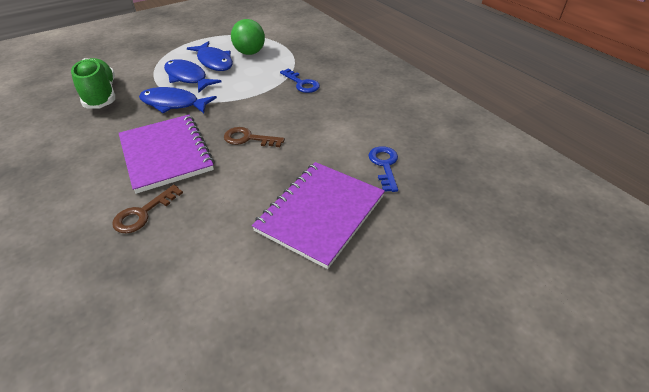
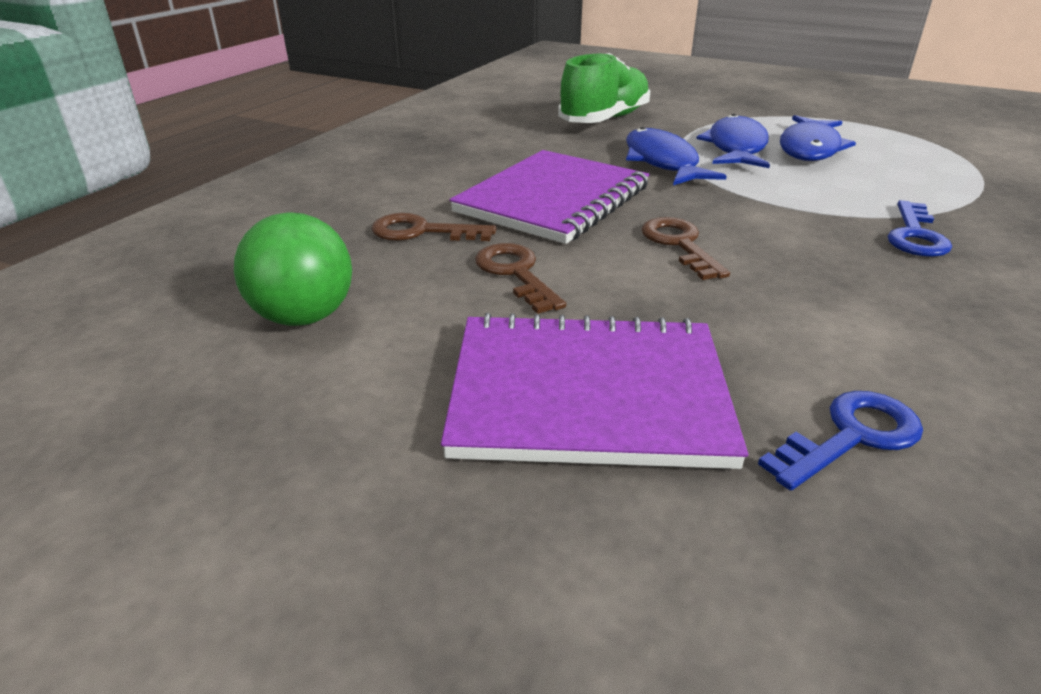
camera: 60 degrees right, 10 degrees down
(220, 196) = (516, 273): none -> brown key
(250, 53) = (893, 162): green ball -> green ball (304, 317)

